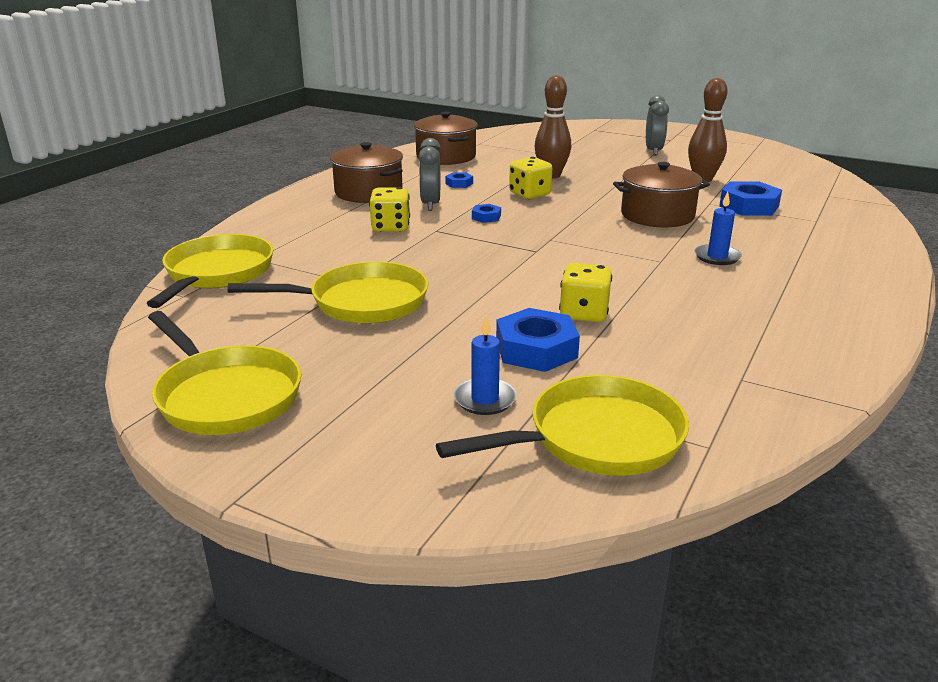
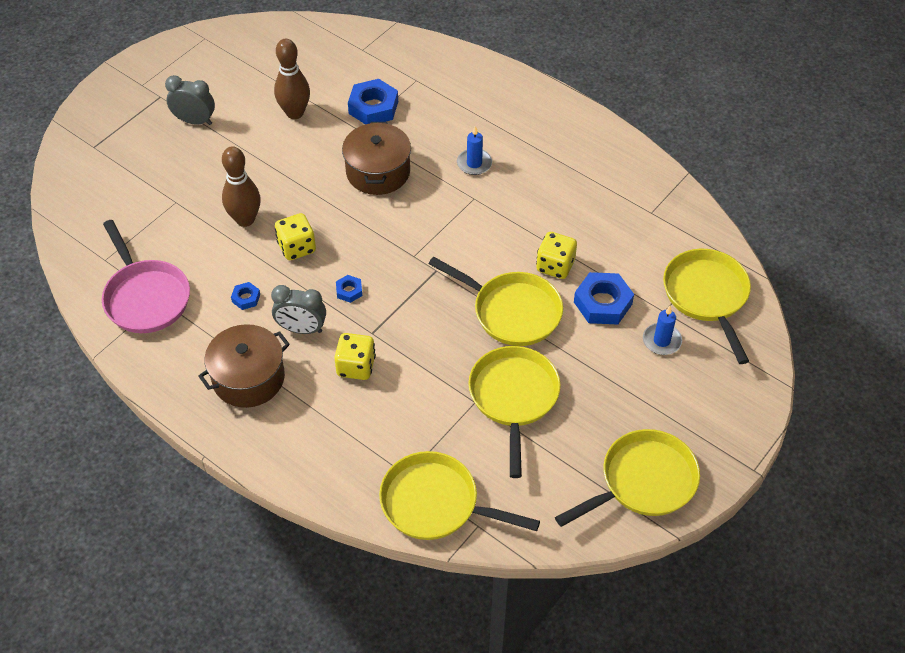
camera: 80 degrees left, 25 degrees up
(446, 156) = (145, 297): brown pot -> pink pan
(494, 293) = (512, 311): none -> yellow pan

